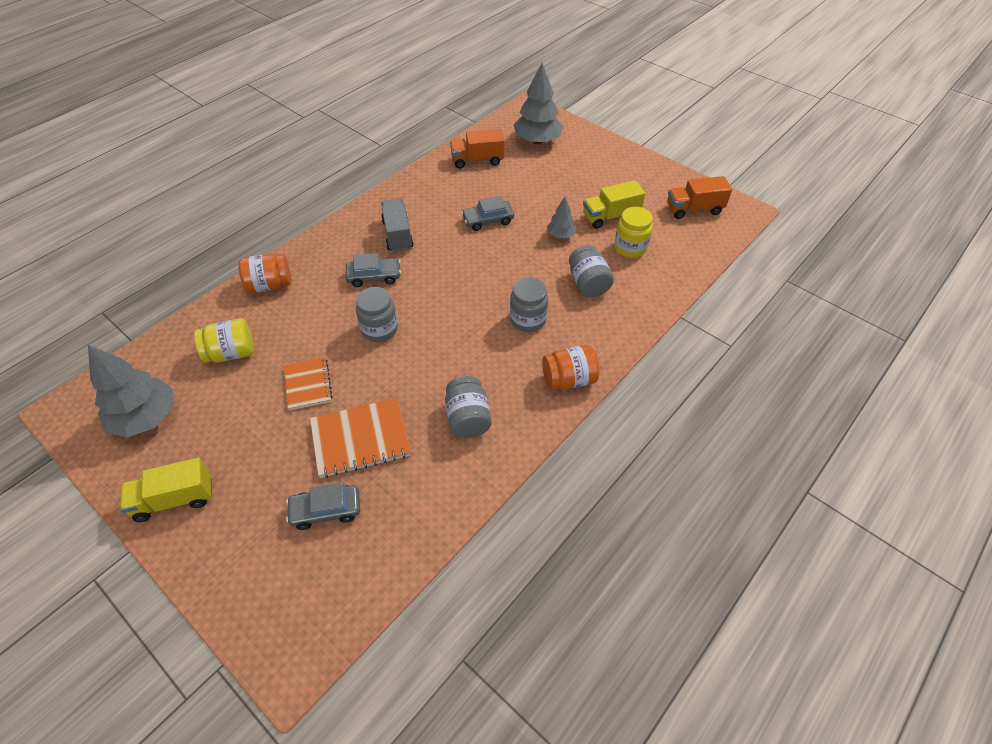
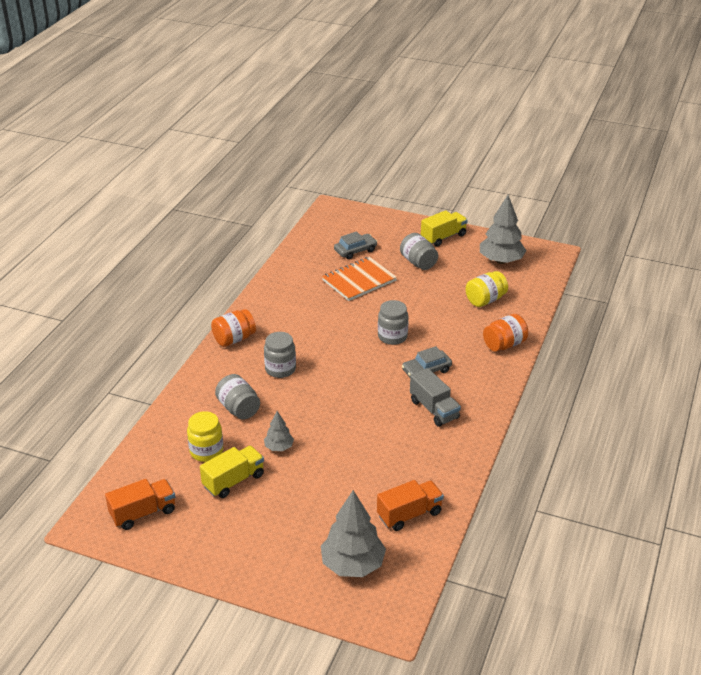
camera: 160 degrees right, 15 degrees down
(308, 384) = (416, 296): orange notebook -> none
(468, 418) = (296, 304): grey jar -> grey jar (418, 262)
(488, 220) = (357, 445): grey car -> none

